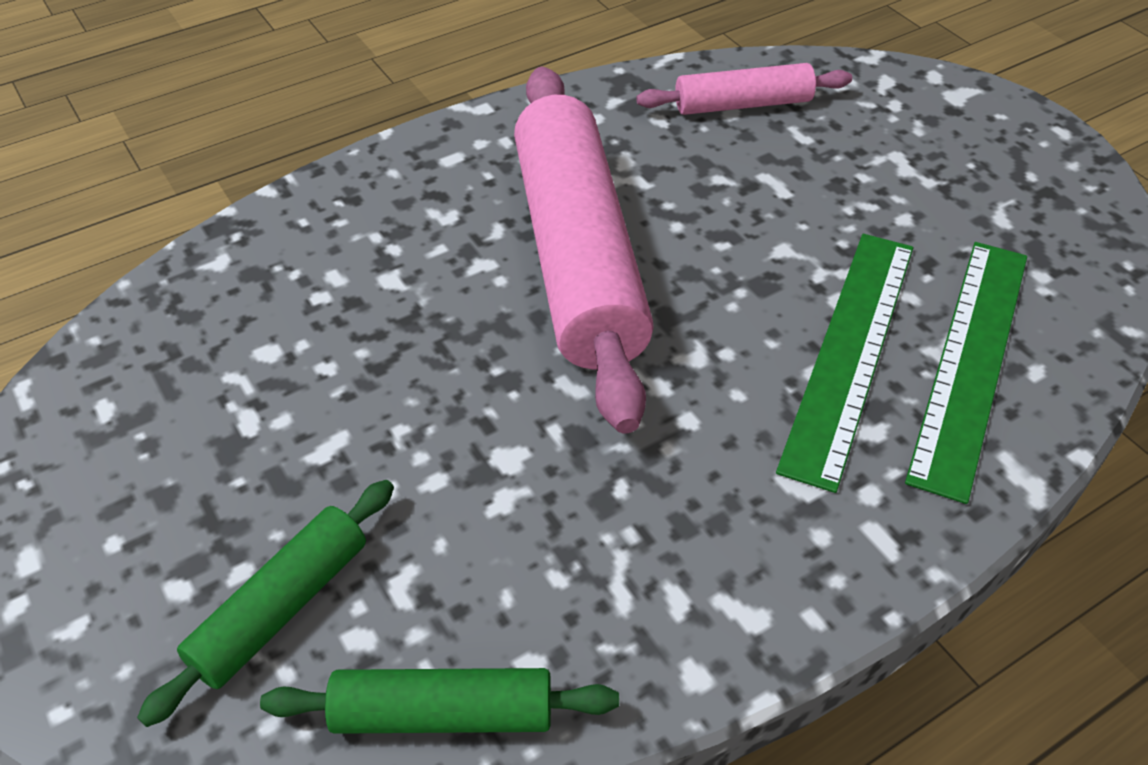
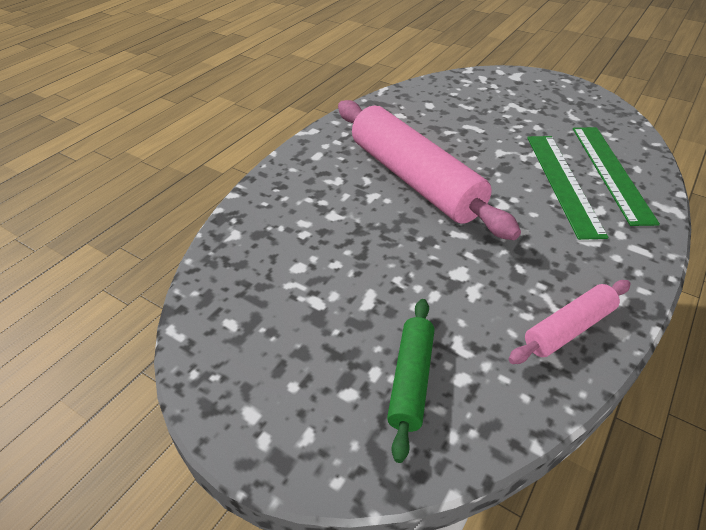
camera: 25 degrees left, 5 degrees down
(443, 712) = (530, 394): green rolling pin -> none
(742, 105) = (432, 100): pink rolling pin -> pink rolling pin (569, 329)

